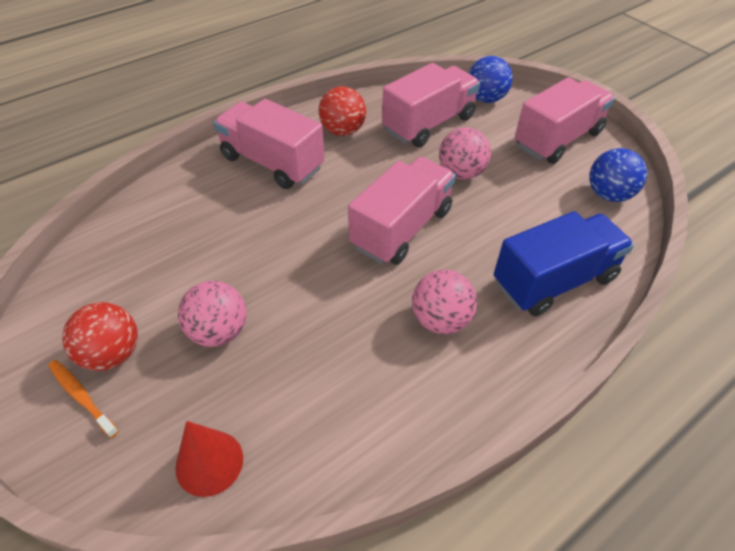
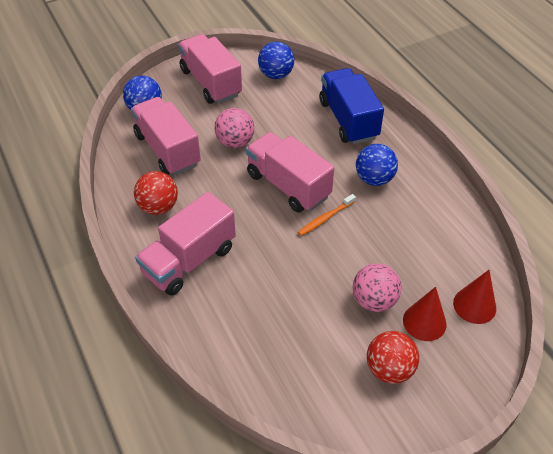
camera: 80 degrees left, 0 degrees up
(82, 397) = (426, 385): orange toothbrush -> orange toothbrush (325, 218)
(182, 393) = (424, 322): none -> red cone
(440, 320) = (374, 179): pink ball -> blue ball

